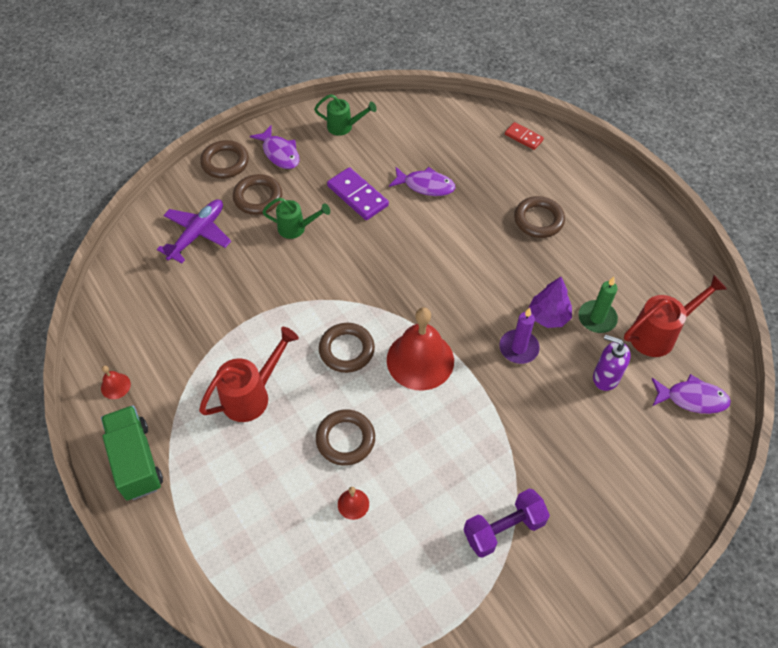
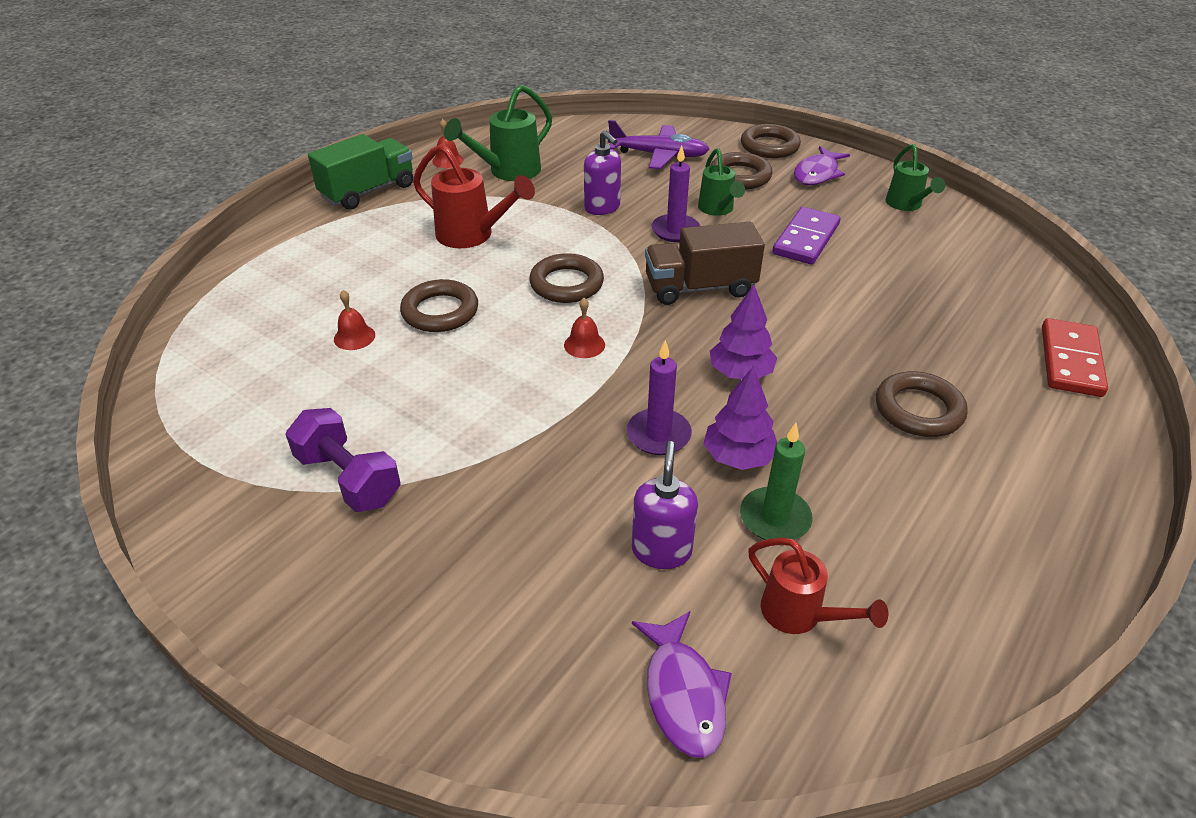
camera: 70 degrees right, 15 degrees down
(163, 345) = (507, 172): none -> green watering can
(256, 297) = (602, 208): none -> purple soap dispenser
(311, 263) = (675, 230): none -> purple candle
(385, 274) = (700, 287): none -> brown truck
(420, 360) = (584, 345): red bell -> red bell, size x0.42
(426, 185) = (876, 288): purple fish -> none
(479, 287) = (740, 373): none -> purple tree
(523, 137) = (1070, 361): red domino -> red domino, size x1.63
(659, 334) = (800, 615): red watering can -> red watering can, size x0.66

